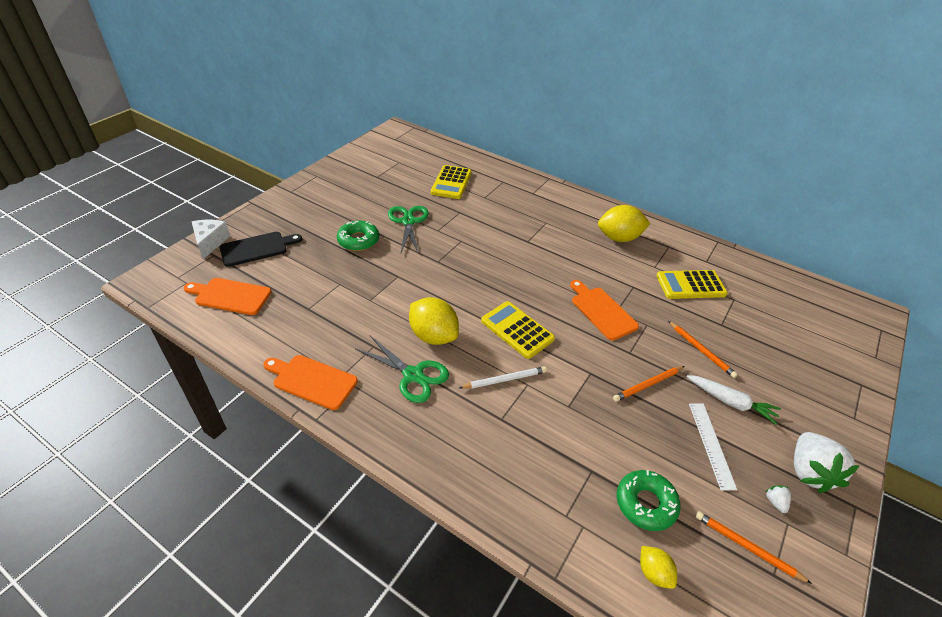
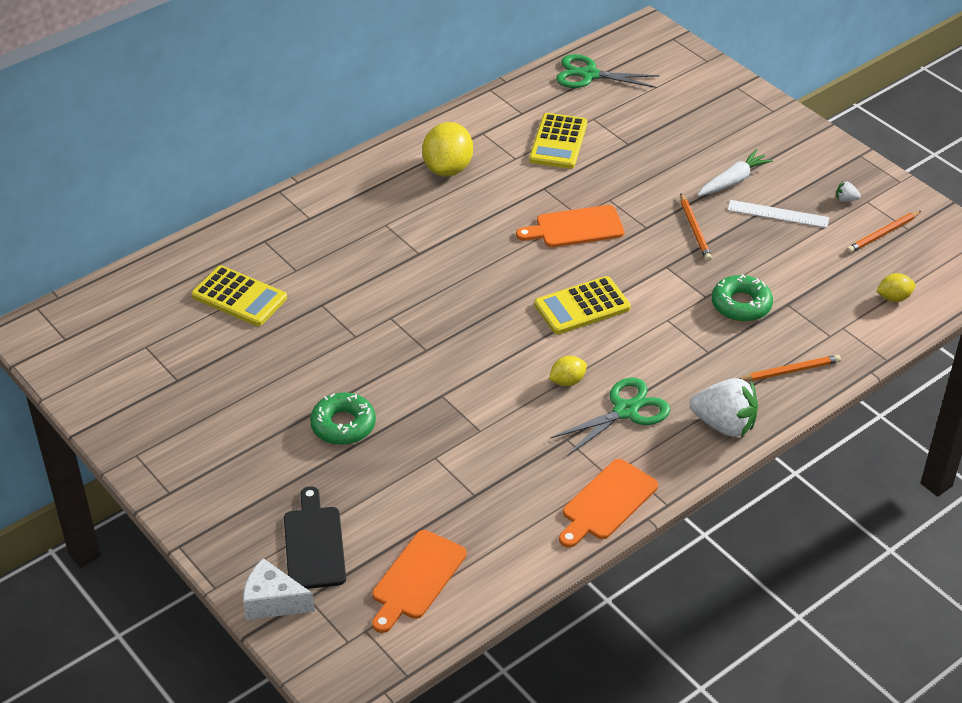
camera: 70 degrees left, 0 degrees up
(408, 221) = (320, 364): green scissors -> green scissors (589, 75)
(433, 336) = (567, 381): yellow lemon -> yellow lemon, size x0.52
(504, 379) = (655, 336): white pencil -> none
(645, 503) = (829, 280): green donut -> green donut (741, 305)
(701, 350) = (660, 173): orange pencil -> orange pencil (790, 371)
(809, 472) = (821, 166): white strawberry -> white strawberry (724, 424)

